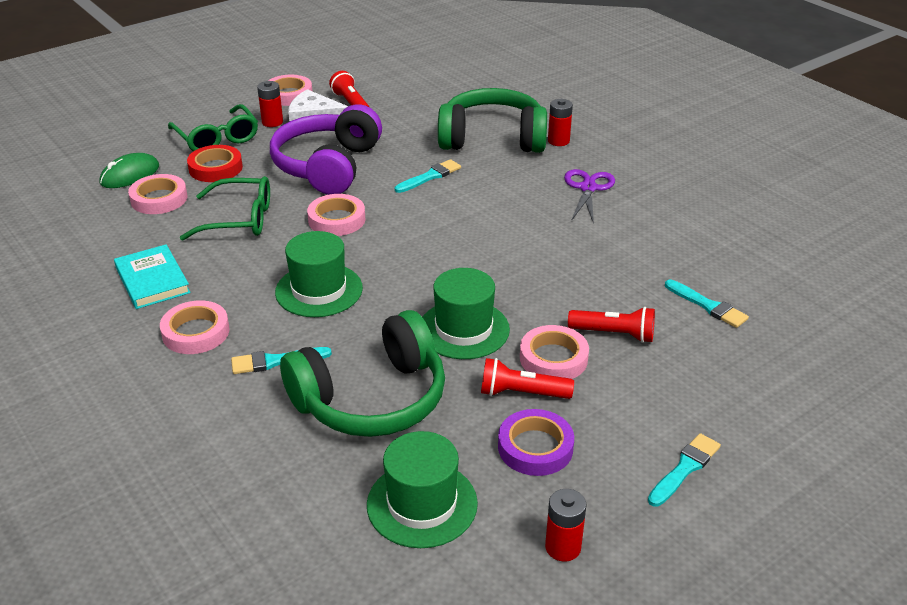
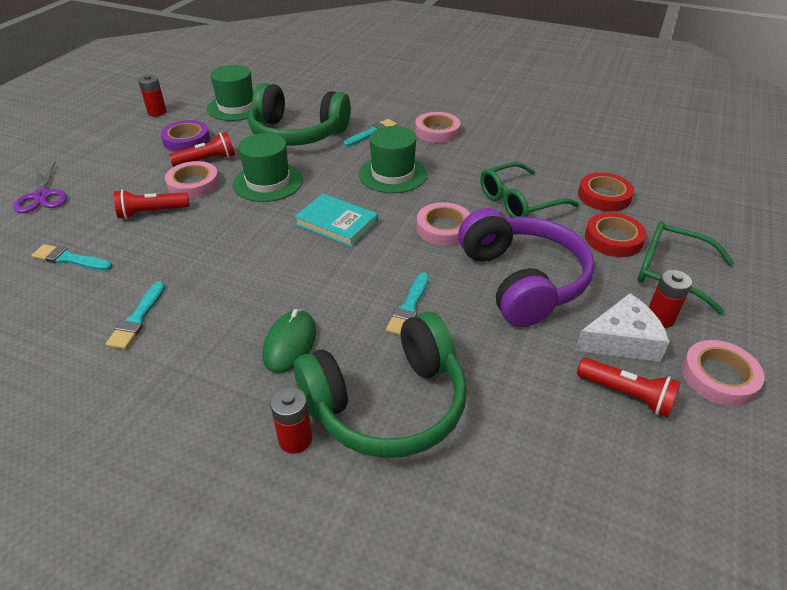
camera: 150 degrees right, 5 degrees up
(130, 175) = (664, 207): green mouse -> green mouse (290, 343)
(152, 280) = (507, 146): turquoise book -> turquoise book (337, 223)
(159, 199) = (604, 196): pink tape -> red tape
(372, 399) = (297, 133): green headphones -> green headphones turned 105 degrees counterclockwise
(588, 188) = (221, 360): purple scissors -> purple scissors (42, 196)
(685, 468) = (92, 155): turquoise brush -> turquoise brush (137, 319)

